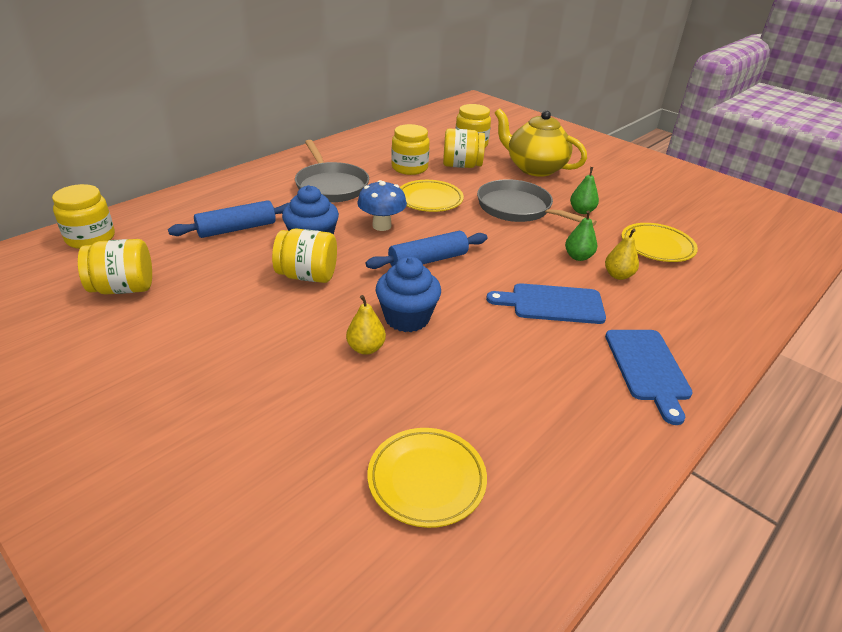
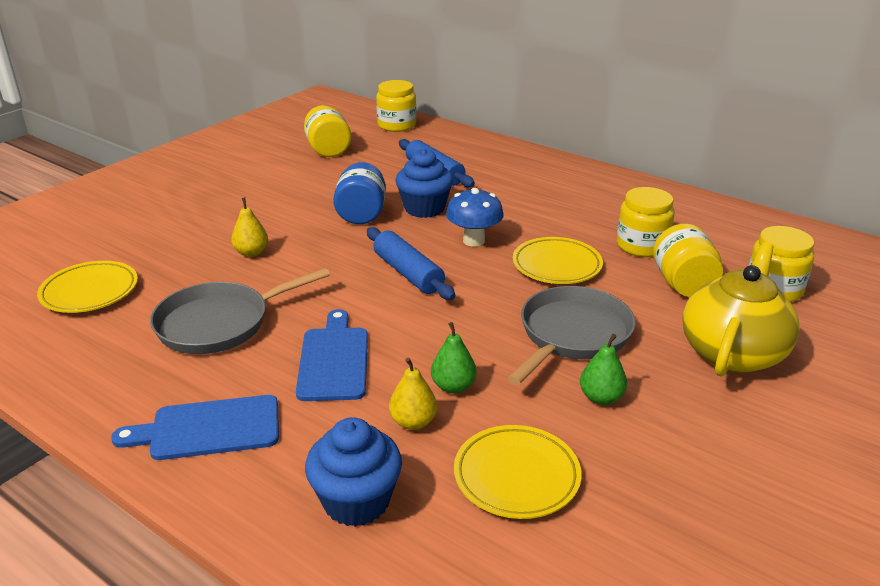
camera: 85 degrees right, 5 degrees down
(307, 276) = (361, 214): yellow jar -> blue jar
(330, 186) = (553, 203): grey pan -> grey pan (219, 323)
(407, 318) = (298, 269): blue cupcake -> blue cupcake (356, 501)

